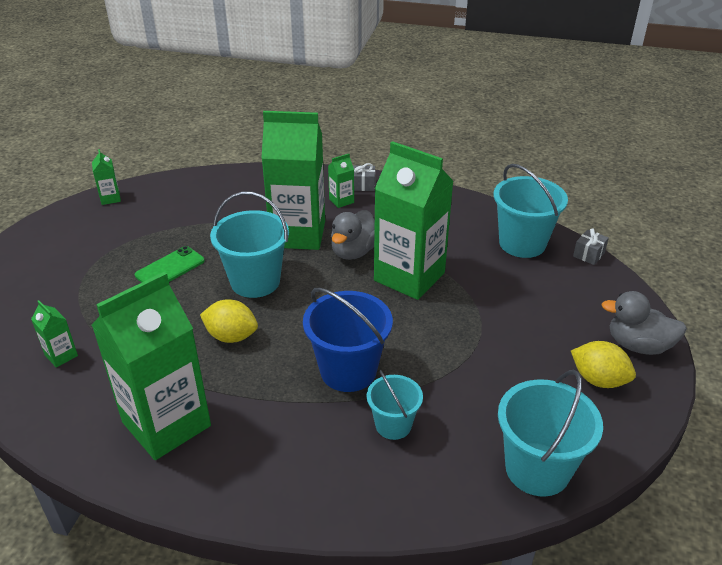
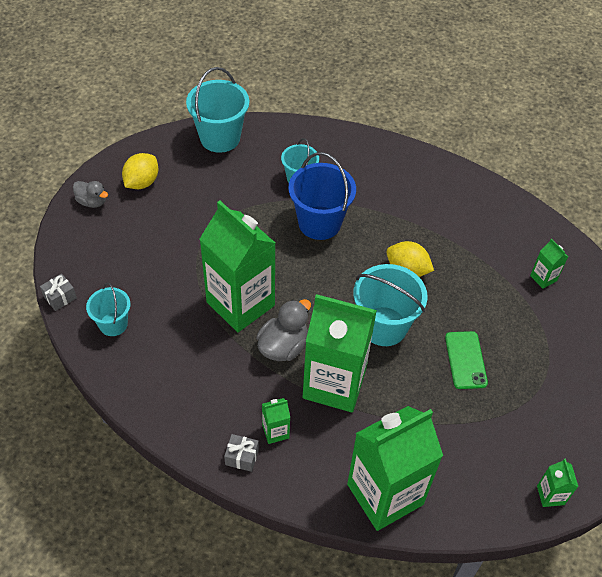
camera: 170 degrees left, 15 degrees up
(166, 424) = (453, 207): green carton -> green carton (385, 494)
(170, 268) = (465, 360): green phone -> green phone turned 60 degrees counterclockwise
(522, 243) = (113, 324): turquoise bucket -> turquoise bucket, size x0.60
(598, 380) = (142, 182): yellow lemon -> yellow lemon turned 75 degrees clockwise
(638, 345) = (92, 202): grey duck -> grey duck, size x0.65

